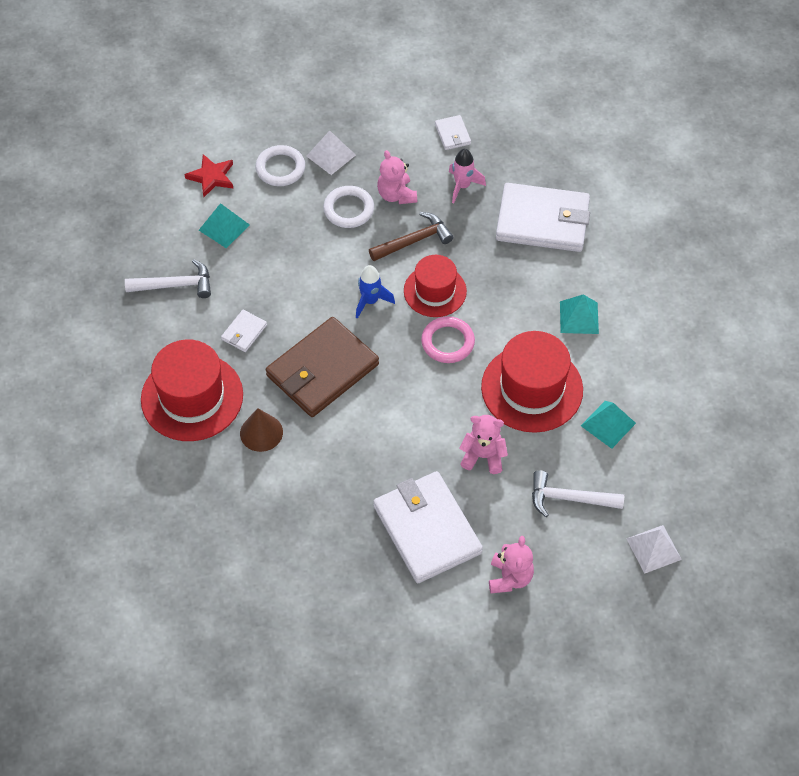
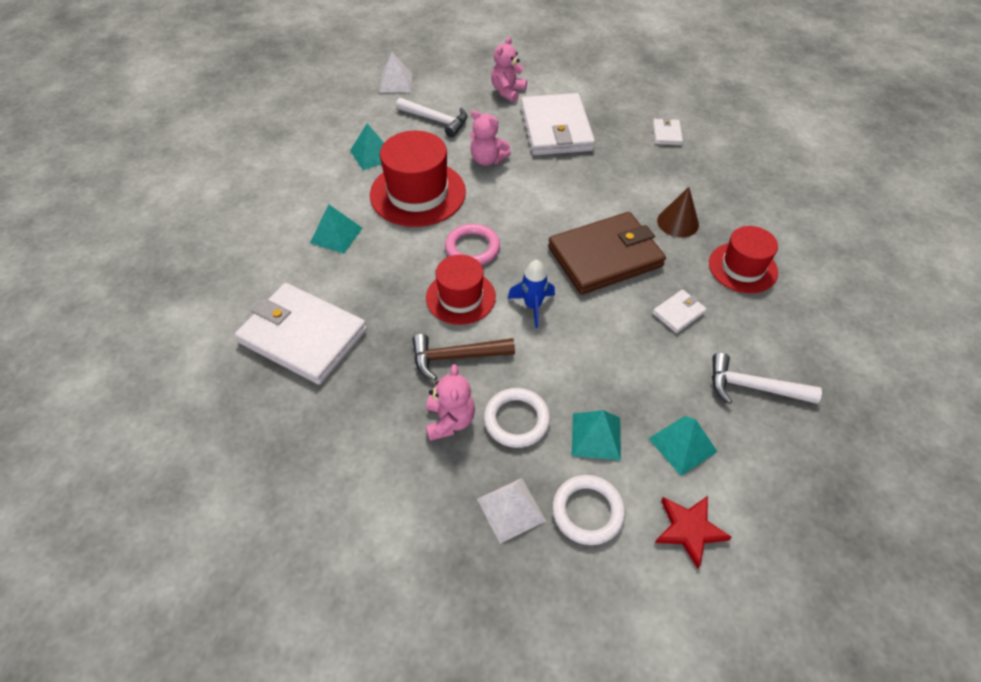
camera: 160 degrees left, 5 degrees down
(192, 397) = (742, 267): red hat -> red hat, size x0.64
(287, 215) = (596, 436): none -> turquoise pyramid
(452, 134) = (333, 487): white wallet -> white wallet (666, 134)
(462, 186) = (364, 407): pink rocket -> none

